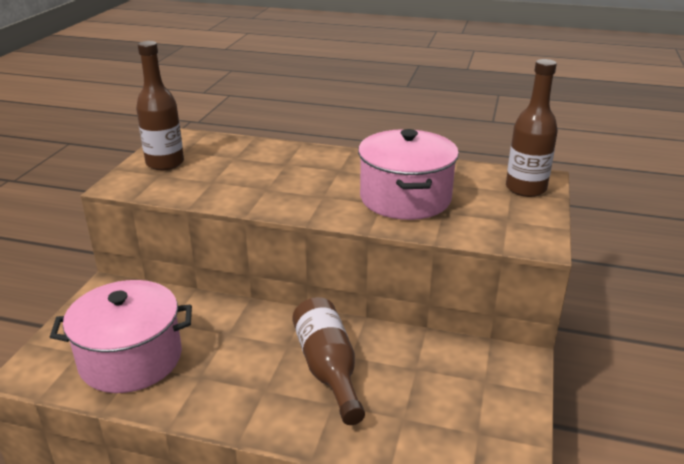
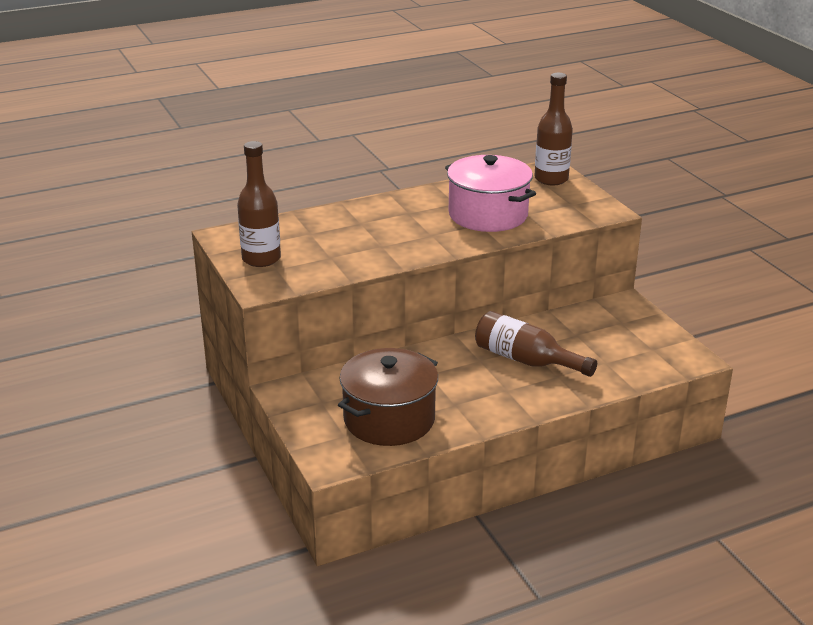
camera: 40 degrees left, 0 degrees up
(131, 359) = (389, 419): pink pot -> brown pot

